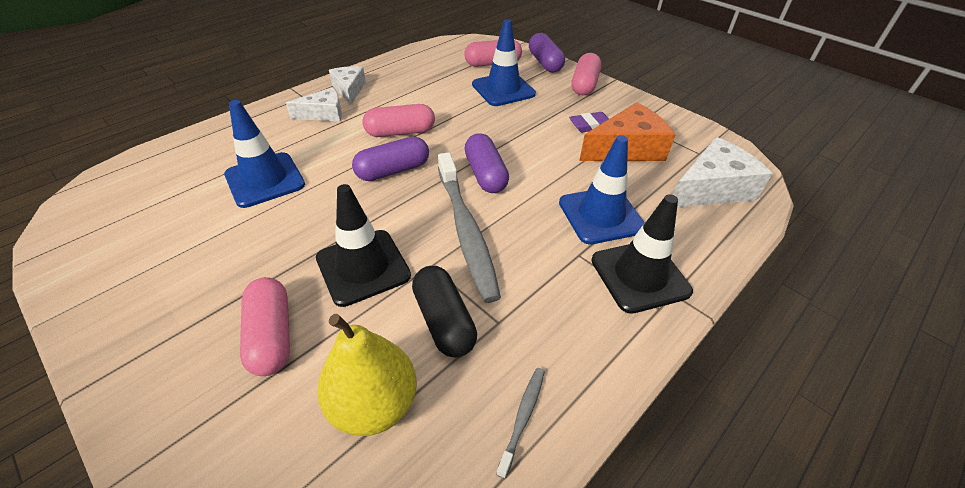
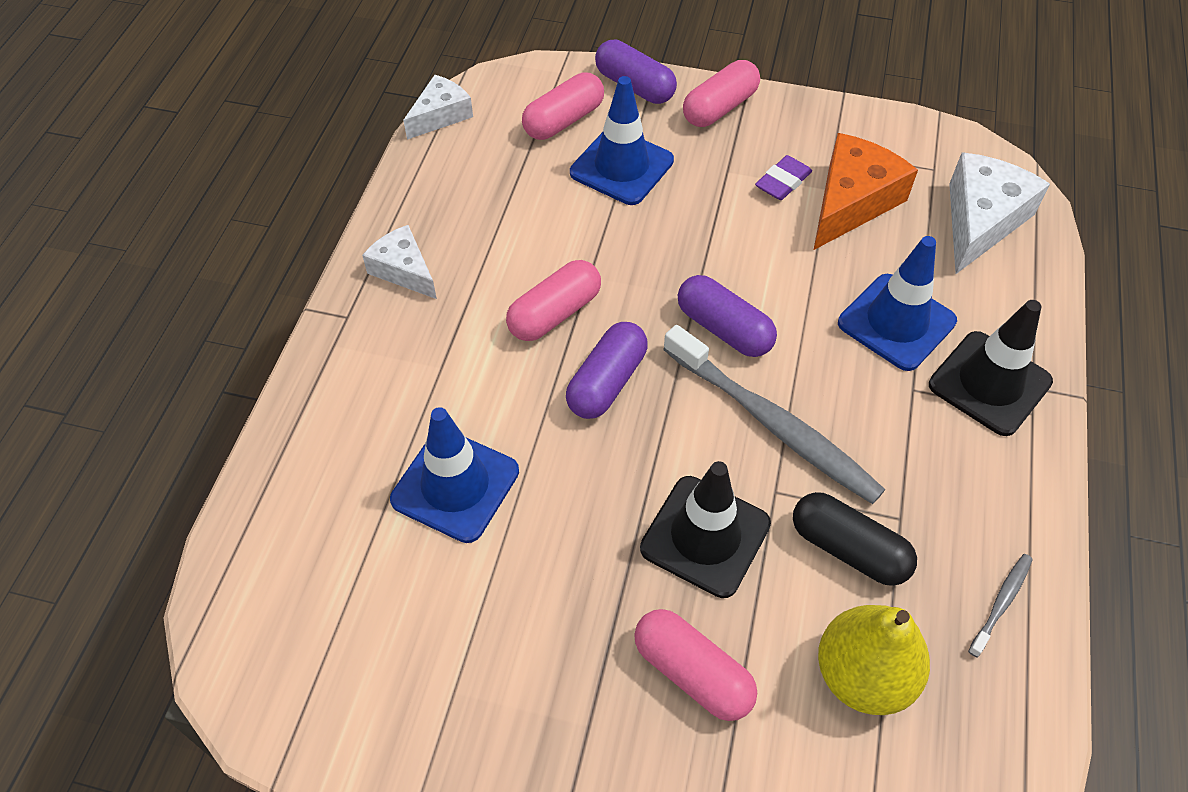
camera: 30 degrees left, 10 degrees up
(324, 114) = (413, 334): white cheese -> white cheese (440, 115)
(522, 418) = (1001, 603): grey toothbrush -> grey toothbrush turned 45 degrees clockwise
(584, 85) = (719, 108): pink capsule -> pink capsule turned 60 degrees clockwise

